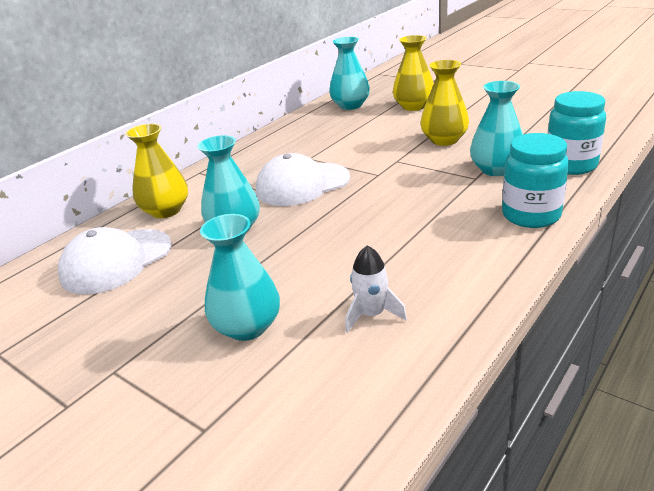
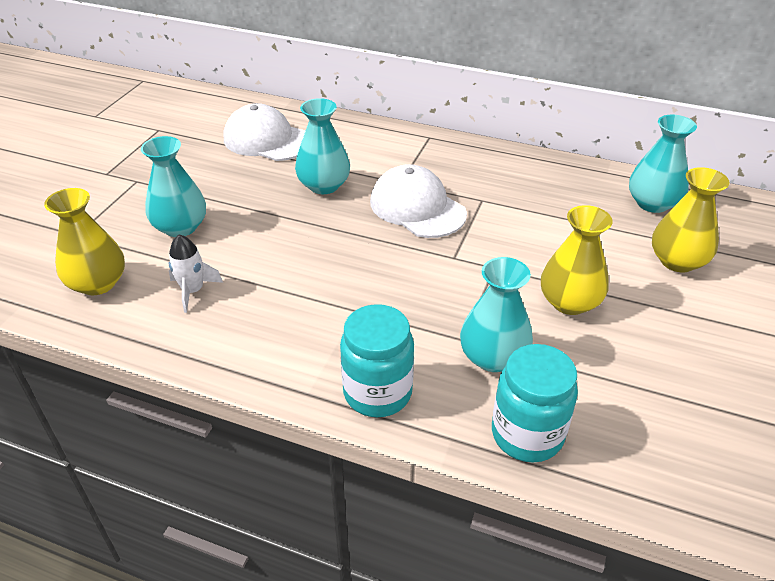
camera: 70 degrees right, 10 degrees up
(166, 210) = (350, 139): yellow vase -> yellow vase (98, 283)

